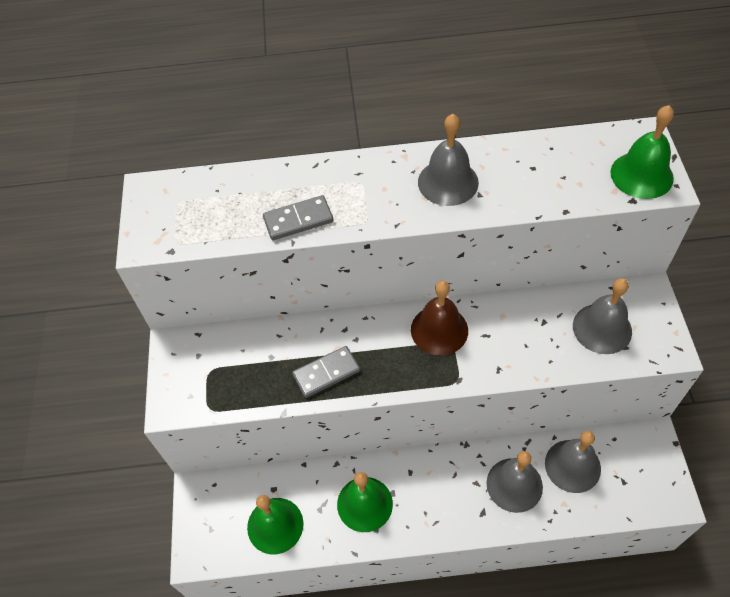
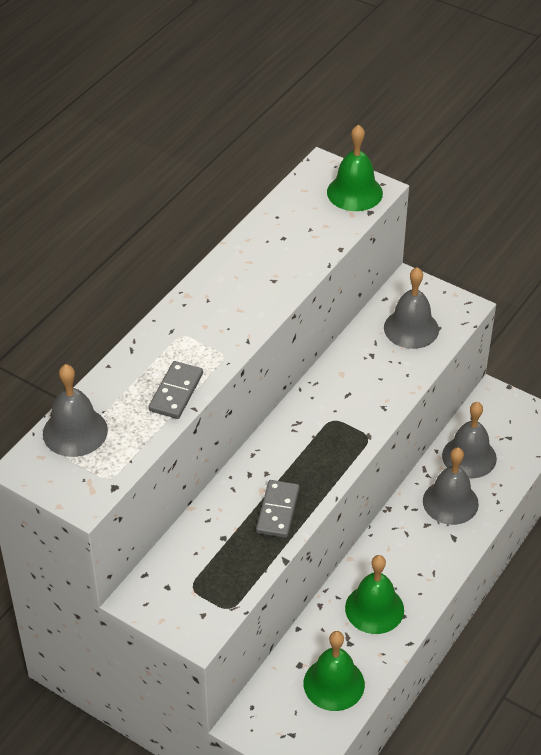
camera: 55 degrees left, 10 degrees down
(439, 330) = (313, 417): brown bell -> none
(448, 182) = (242, 288): grey bell -> grey bell (75, 431)

